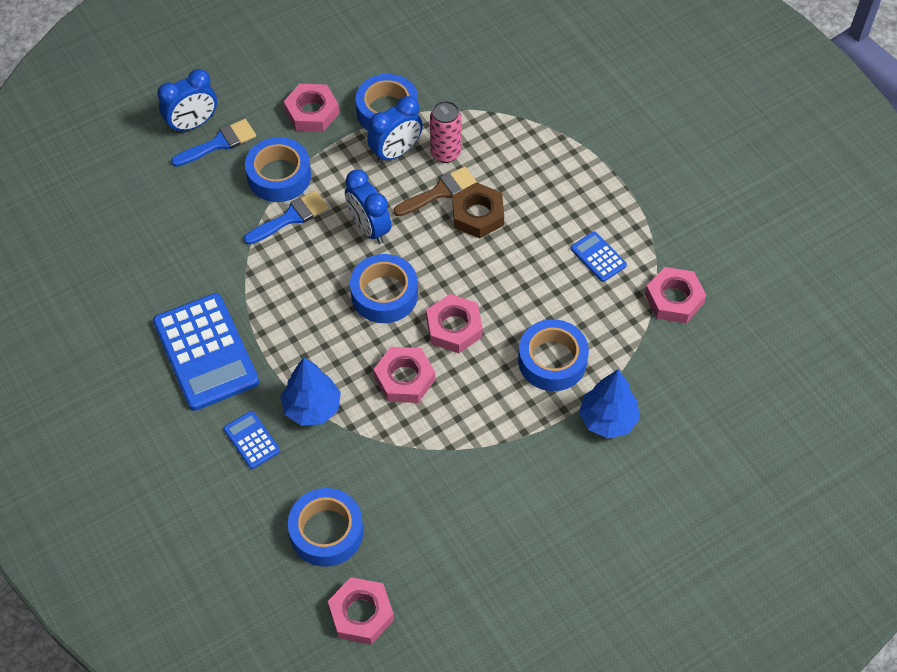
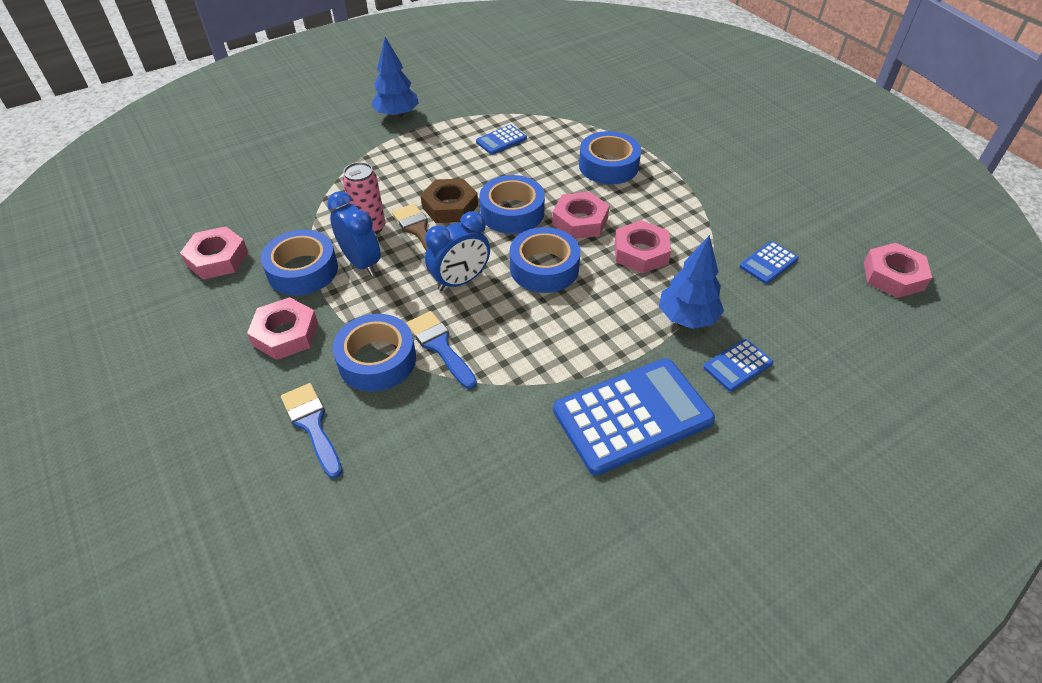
camera: 90 degrees left, 10 degrees down
(193, 124) = (271, 458): blue clock -> none
(326, 532) = (821, 302): blue tape -> blue tape (512, 212)
(385, 495) = (768, 263): none -> blue calculator
(607, 419) = (659, 140): blue tree -> blue tree (397, 115)
(674, 299) = (543, 106): pink nut -> pink nut (217, 258)

